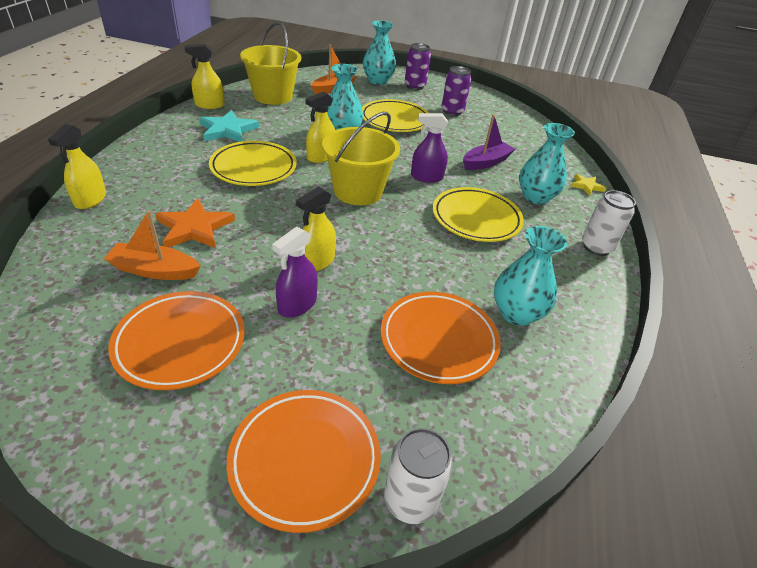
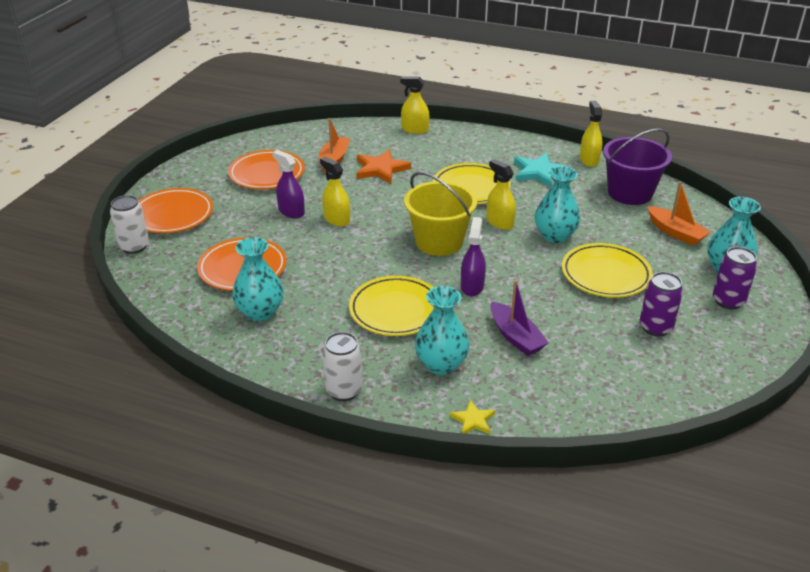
camera: 100 degrees right, 5 degrees down
(273, 96) = (630, 193): yellow bucket -> purple bucket

